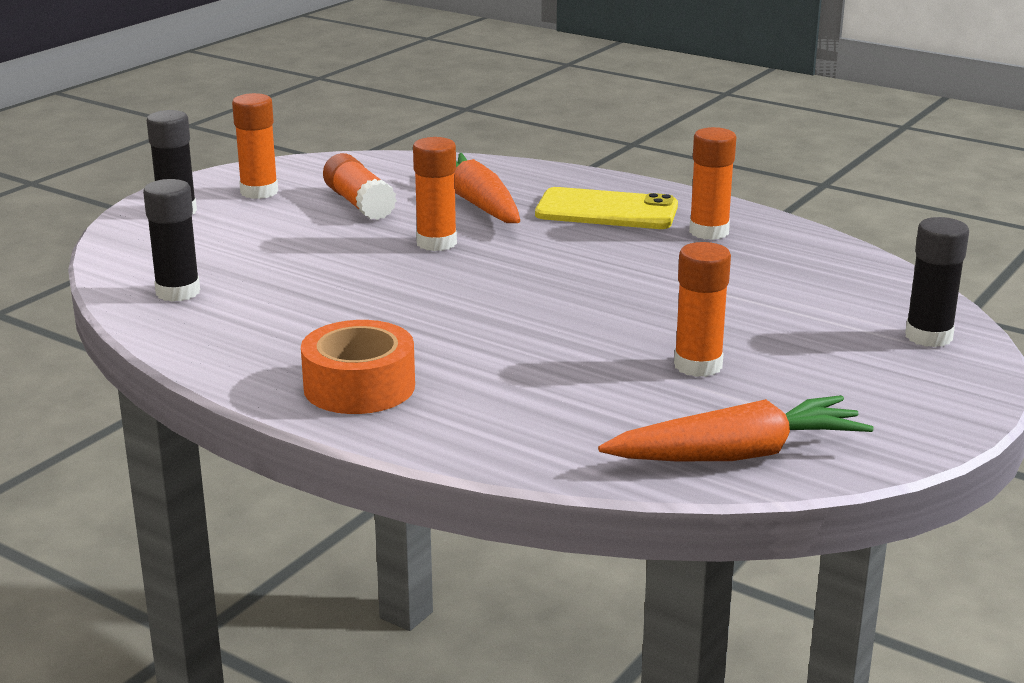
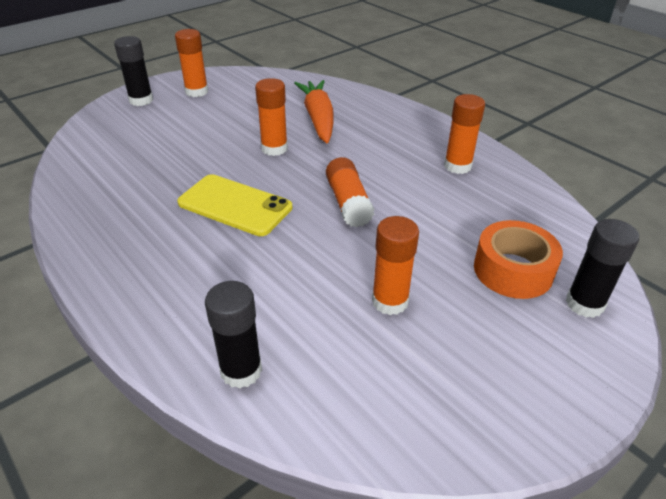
camera: 15 degrees right, 15 degrees up
(178, 292) = (95, 166): black glue stick -> black glue stick (241, 370)
(359, 203) = (248, 109): orange glue stick -> orange glue stick (348, 203)
(359, 386) = (144, 275): orange tape -> orange tape (513, 270)
(606, 210) = (397, 137): yellow phone -> yellow phone (235, 205)
(737, 454) = (373, 417): orange carrot -> none

